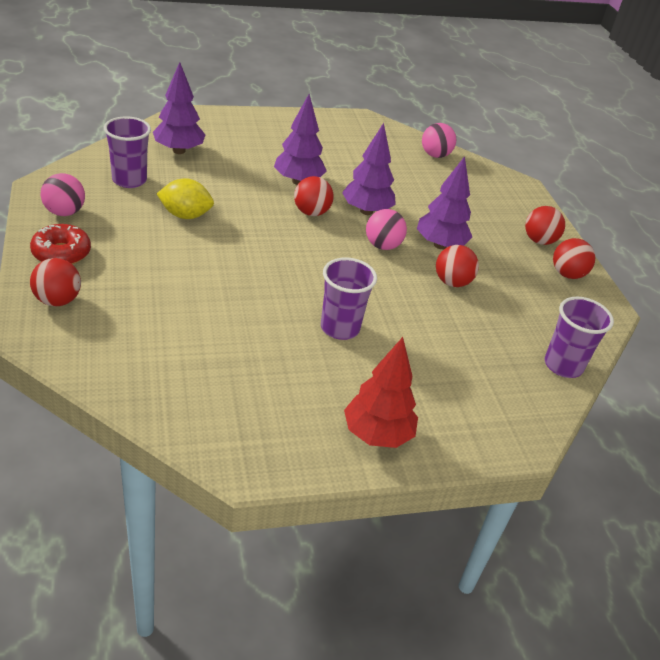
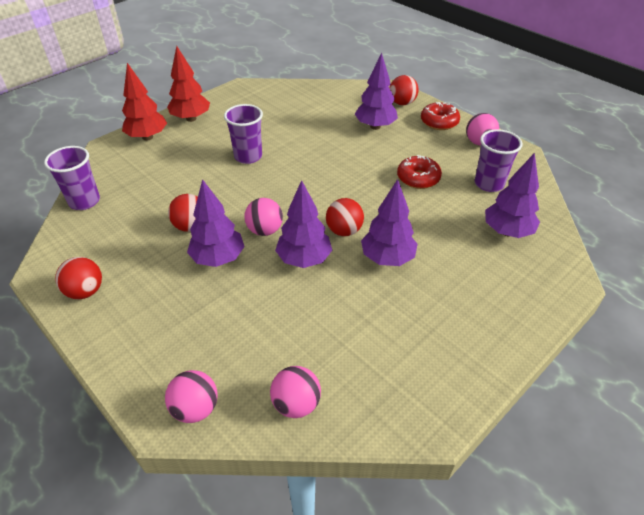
camera: 155 degrees right, 5 degrees up
(143, 287) = (375, 126): none -> purple tree
(185, 215) = (418, 178): yellow lemon -> red donut
(458, 430) = (147, 137): none -> red tree
(499, 179) = (195, 408): none -> pink ball
(539, 241) = (121, 322): red ball -> none

